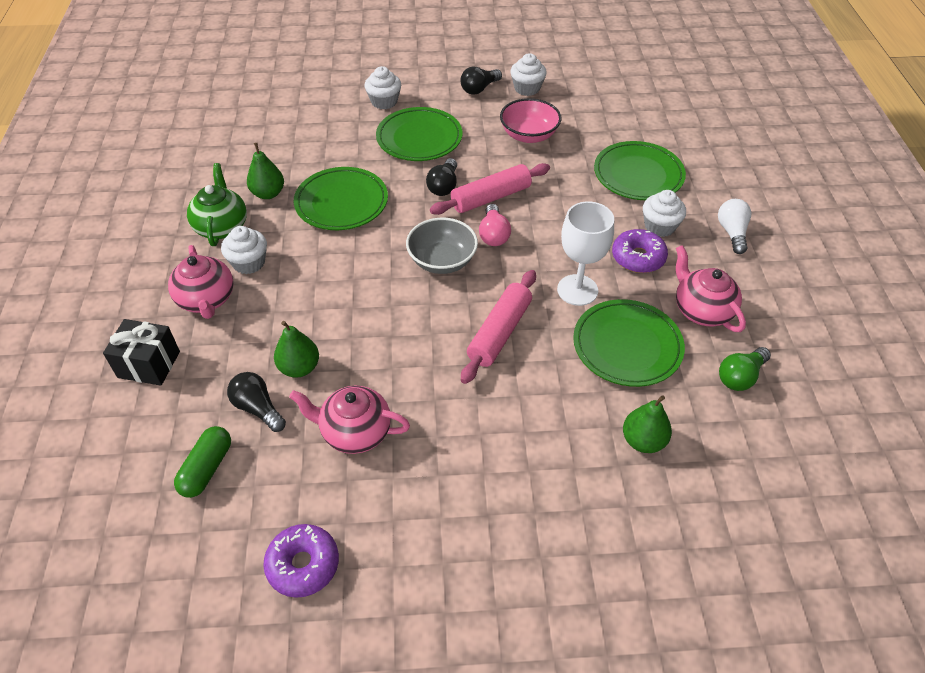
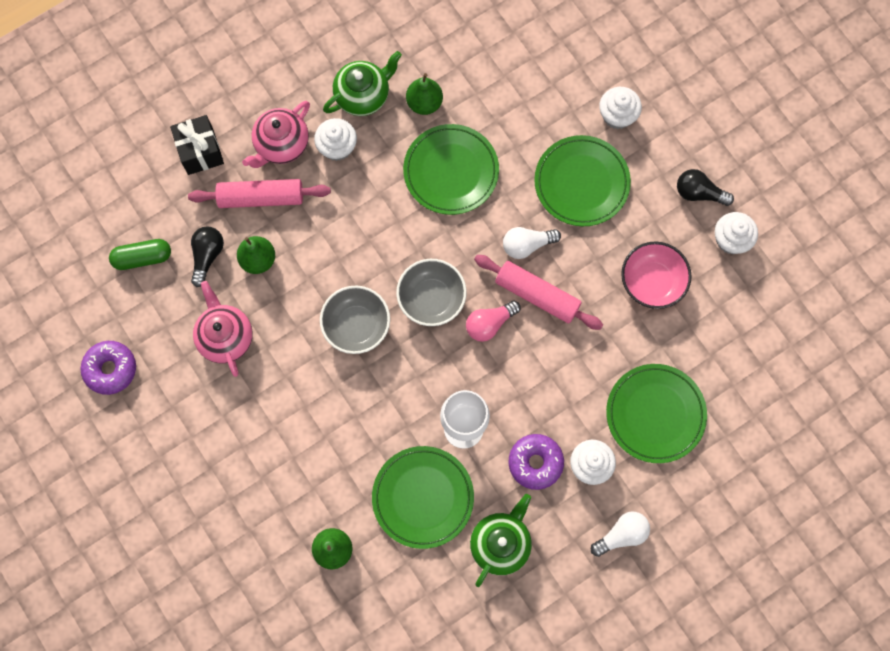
camera: 60 degrees right, 25 degrees up
(426, 322) = (356, 325): none -> grey bowl
(444, 186) = (527, 245): black light bulb -> white light bulb
(499, 332) = (379, 389): pink rolling pin -> pink rolling pin (261, 198)
(701, 310) = (500, 543): pink teapot -> green teapot
(740, 376) = (442, 602): green light bulb -> none

